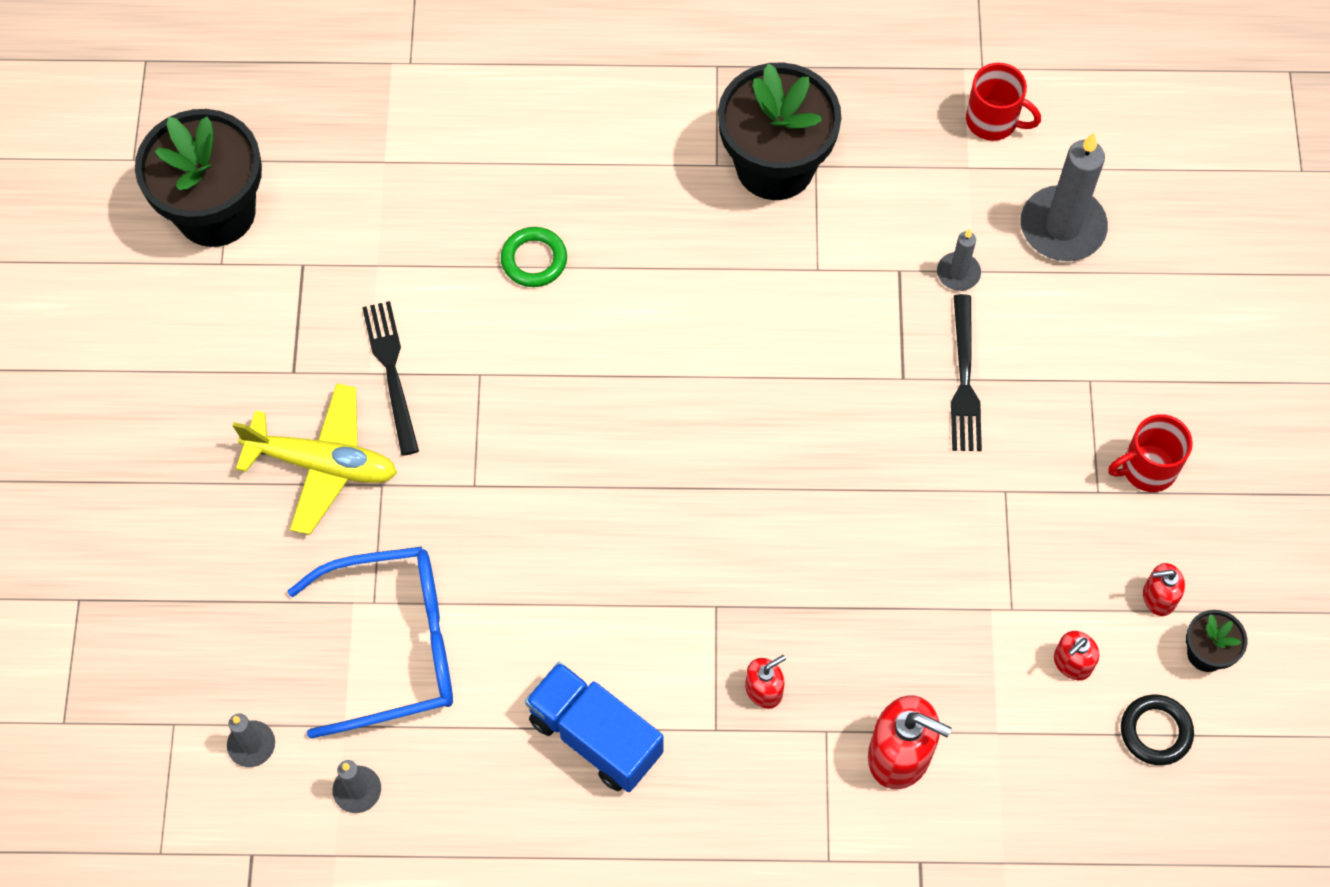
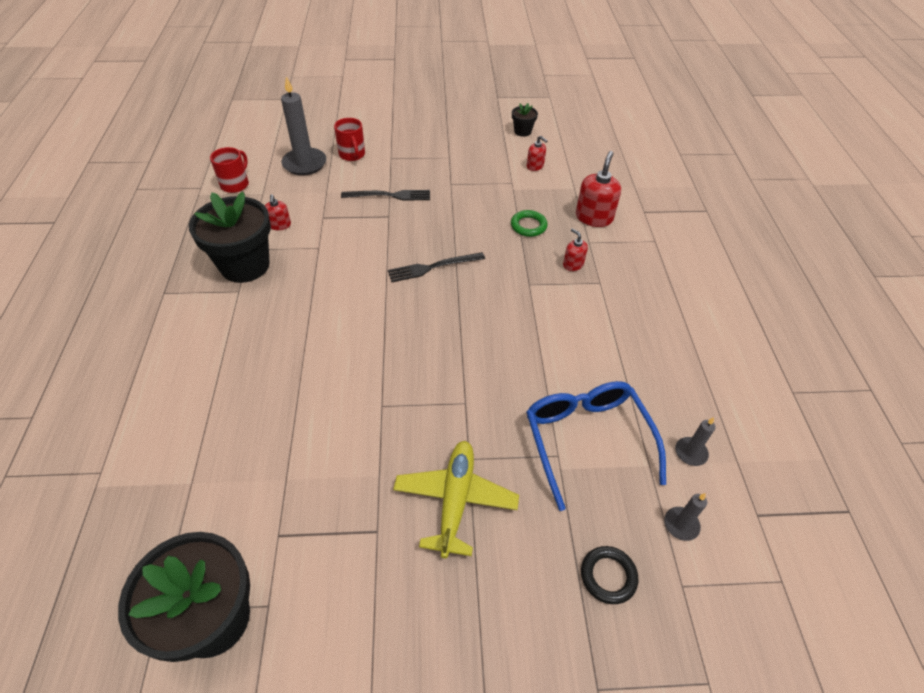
camera: 95 degrees left, 15 degrees down
(391, 372) = (378, 460): black fork -> black fork (433, 267)
(534, 260) = (294, 380): green ring -> green ring (528, 226)
(595, 737) = (618, 332): blue truck -> none
(958, 273) = (327, 197): grey candle -> none
(1147, 468) = (436, 143): red mug -> red mug (352, 155)
(1155, 731) = (561, 145): black ring -> black ring (608, 576)
(1158, 597) = (499, 142): red soap dispenser -> red soap dispenser (280, 225)

